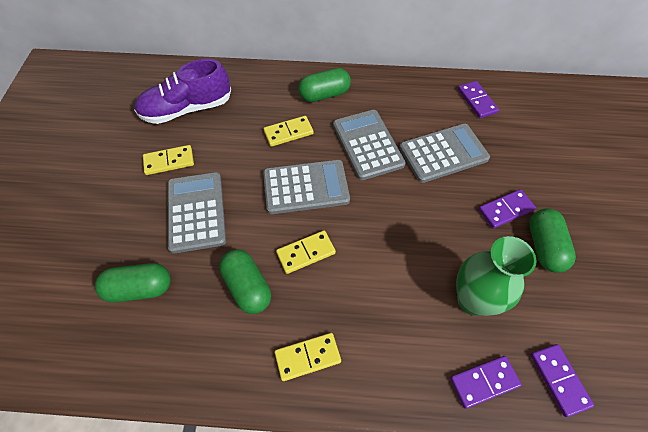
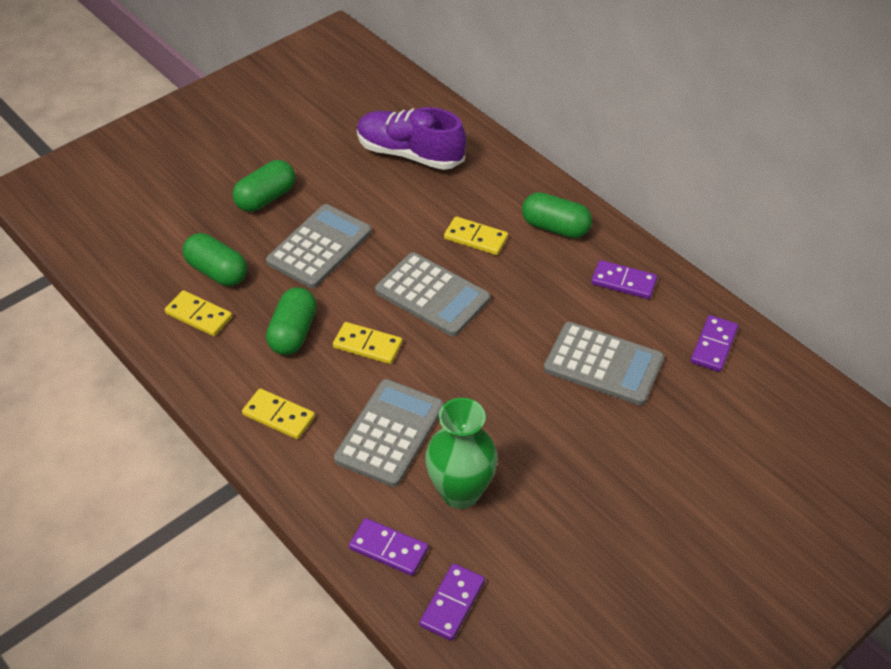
camera: 45 degrees right, 10 degrees down
(169, 161) = (344, 190): yellow domino -> yellow domino (199, 315)
(367, 144) = (537, 302): grey calculator -> grey calculator (390, 433)
(505, 210) = (595, 456): purple domino -> purple domino (623, 282)
(544, 247) = (588, 512): green capsule -> green capsule (266, 198)

